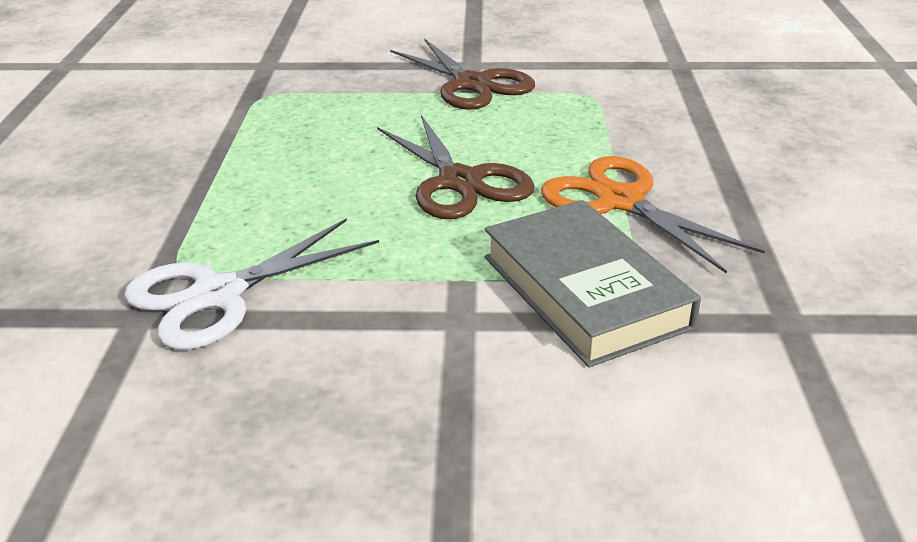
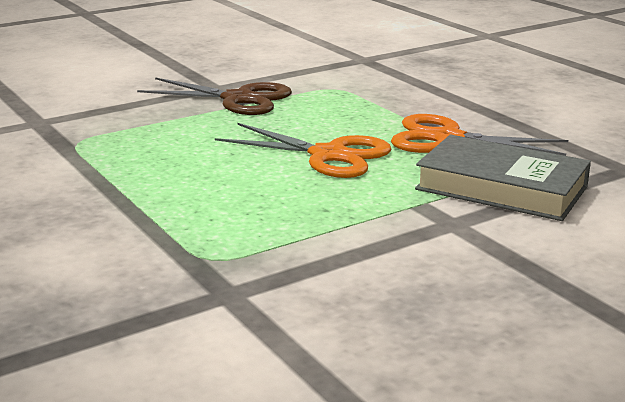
camera: 35 degrees left, 10 degrees down
(217, 294) = (267, 263): white scissors -> none
(459, 182) = (328, 155): brown scissors -> orange scissors

